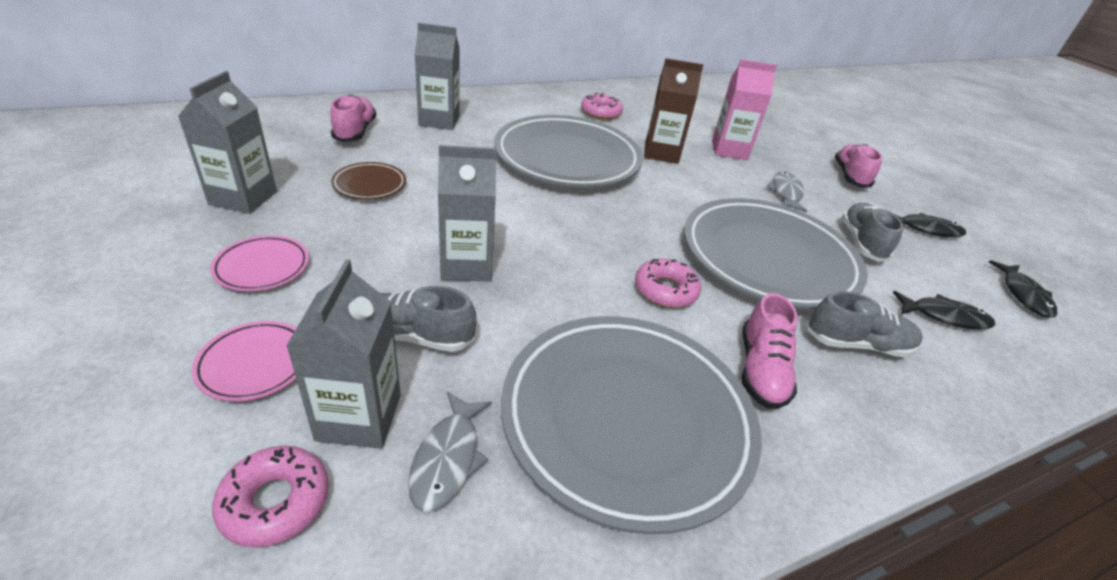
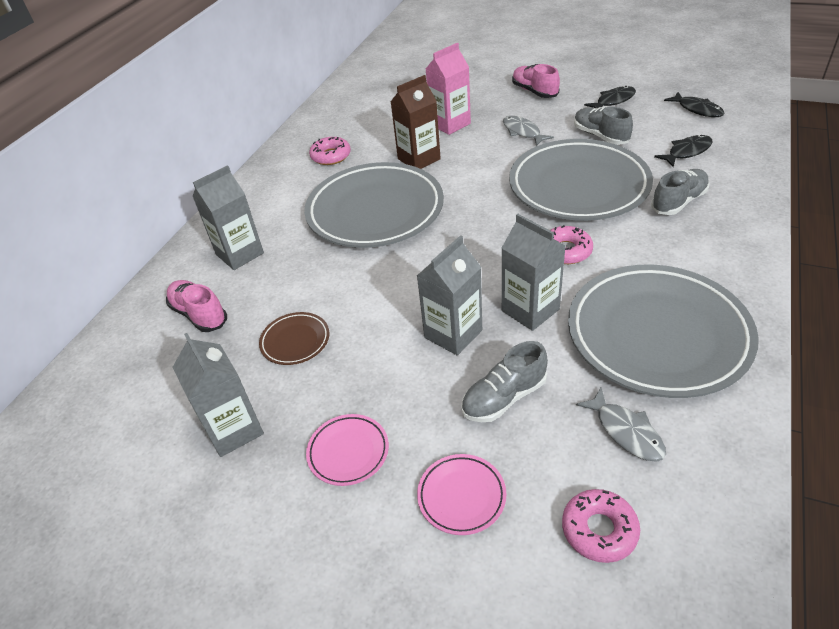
camera: 35 degrees left, 5 degrees up
(359, 417) = (558, 459): grey carton -> grey carton (530, 310)
(761, 370) = (666, 254): pink shoe -> none

